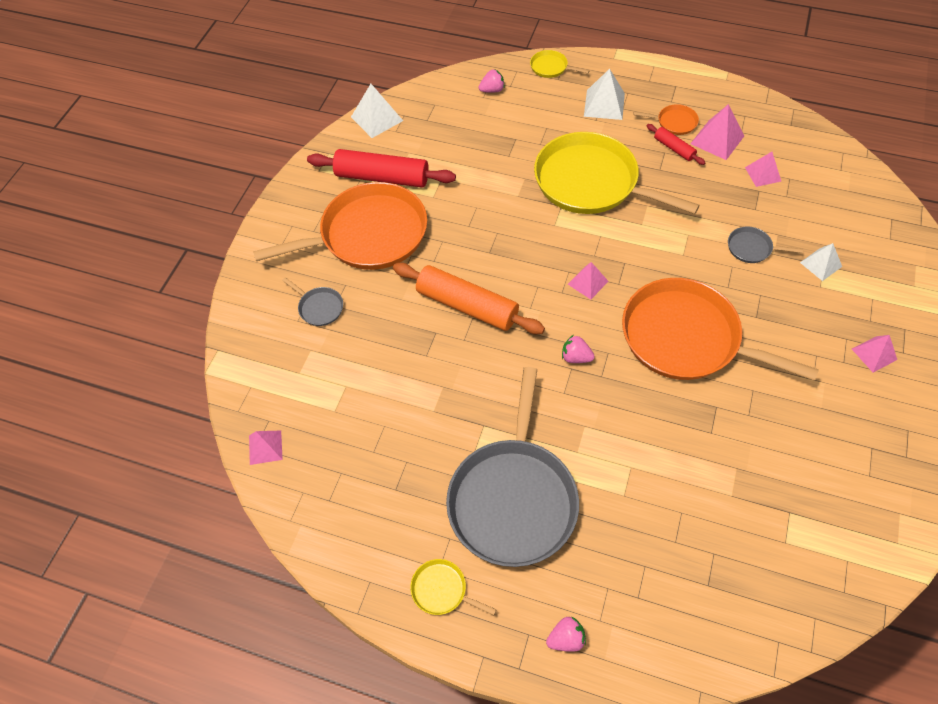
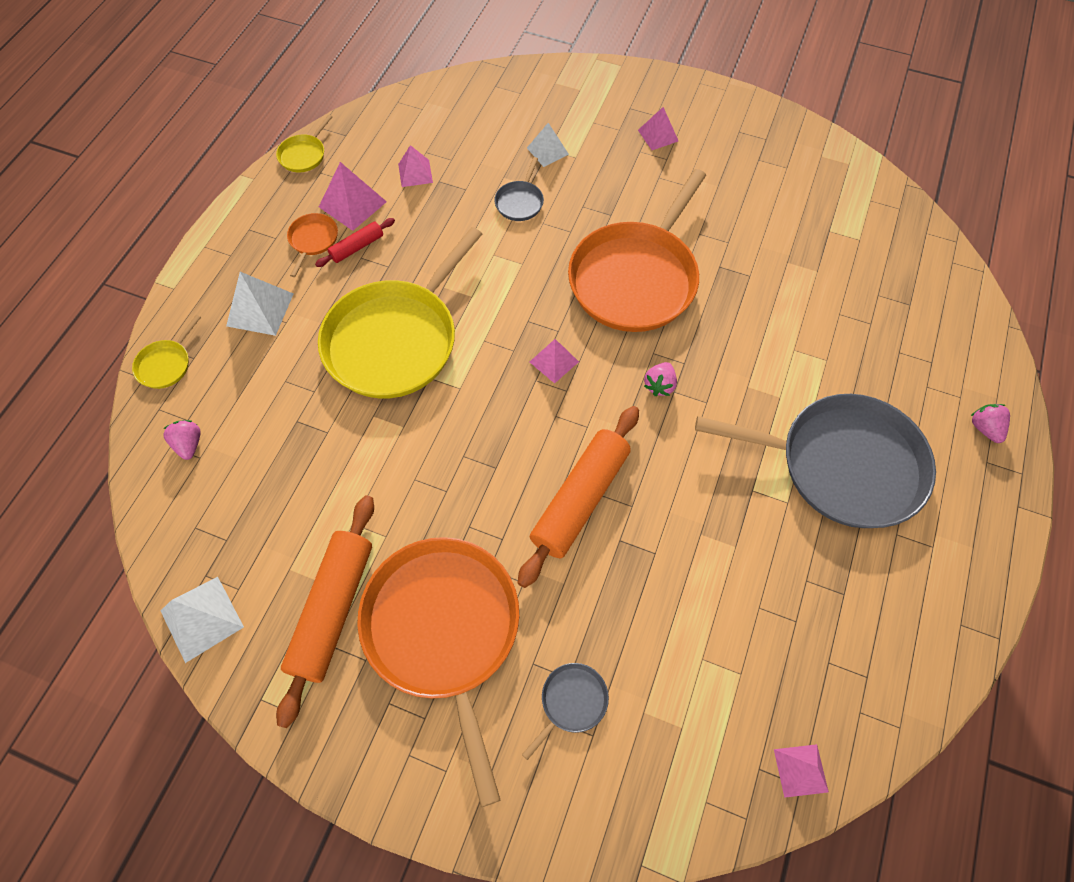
camera: 90 degrees left, 5 degrees up
(382, 177) = (333, 610): red rolling pin -> orange rolling pin
(442, 590) = (957, 544): yellow pan -> yellow pan (304, 155)

